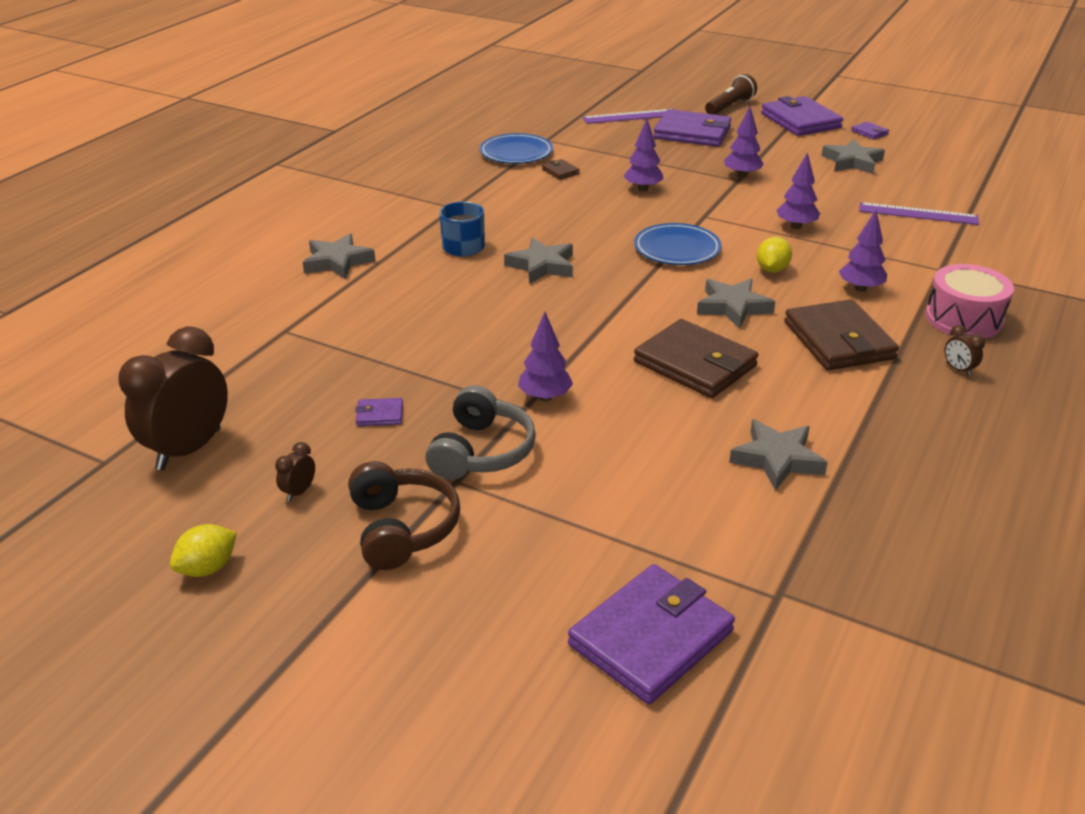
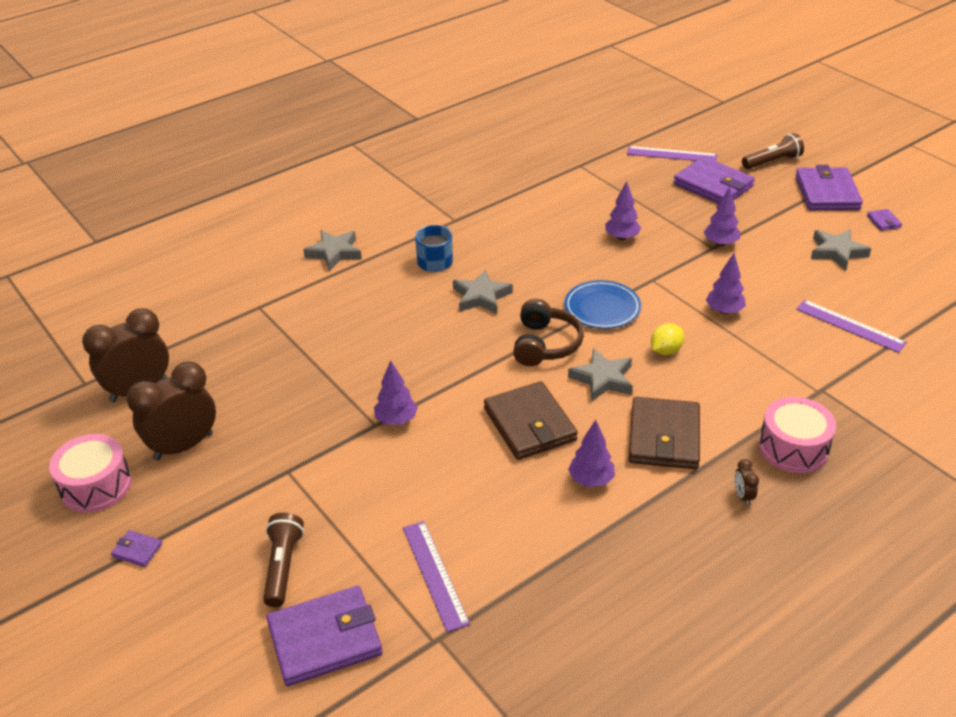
camera: 25 degrees right, 5 degrees up
(208, 568) = (96, 486): yellow lemon -> pink drum
(299, 492) = (183, 446): brown clock -> brown clock, size x2.49
(380, 415) = (274, 399): purple wallet -> purple wallet (137, 550)
(402, 528) = (227, 497): brown headphones -> brown headphones (545, 344)
(481, 451) = (320, 452): grey headphones -> none
(516, 153) = (544, 174): blue plate -> none
(534, 579) = (283, 566): none -> brown flashlight
(560, 171) = (566, 203): brown wallet -> none
(720, 531) = (435, 574): none -> purple ruler
(777, 459) = (524, 529): grey star -> none
(860, 288) = (727, 391): purple tree -> purple tree (591, 480)

